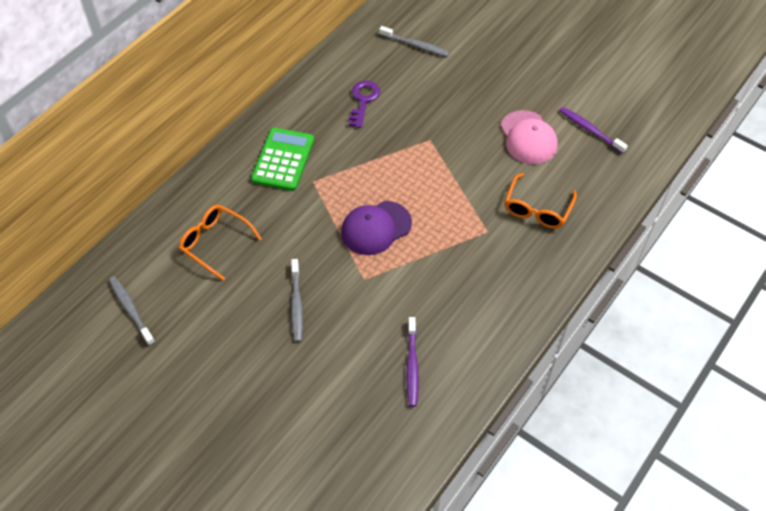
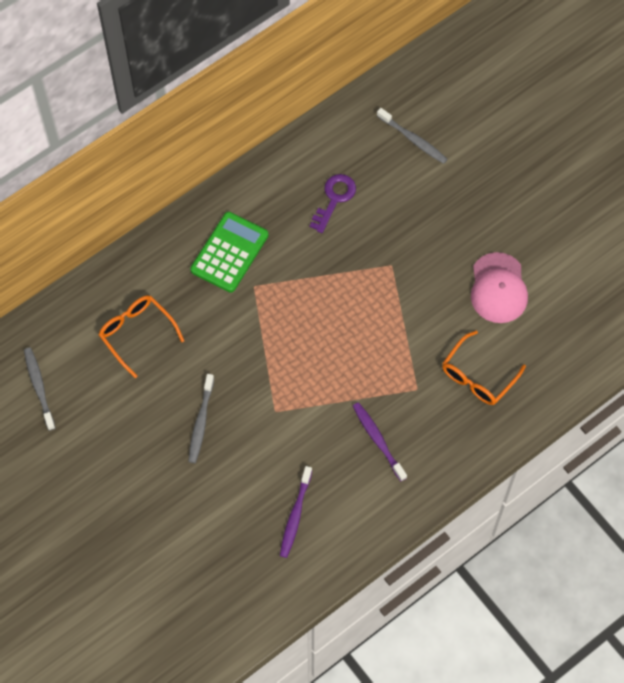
camera: 15 degrees right, 10 degrees up
(376, 228) = (303, 357): purple cap -> none
(590, 130) = (569, 295): purple toothbrush -> purple toothbrush (378, 440)

